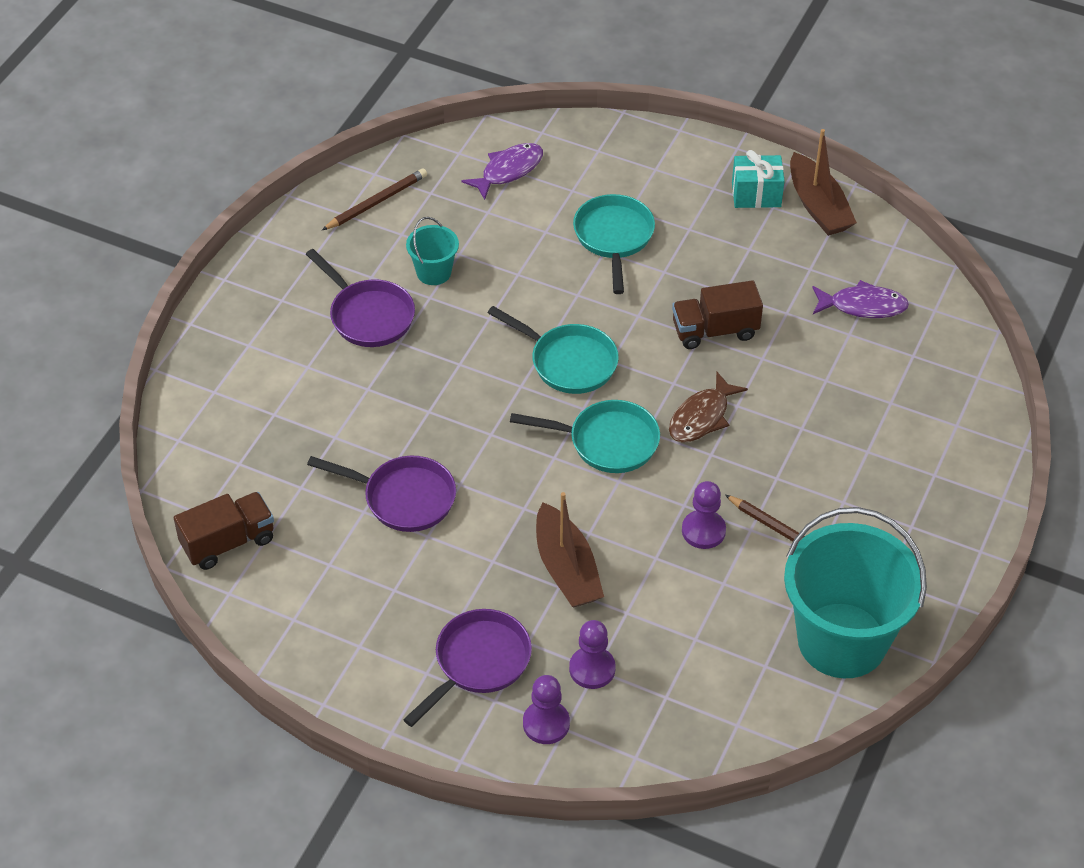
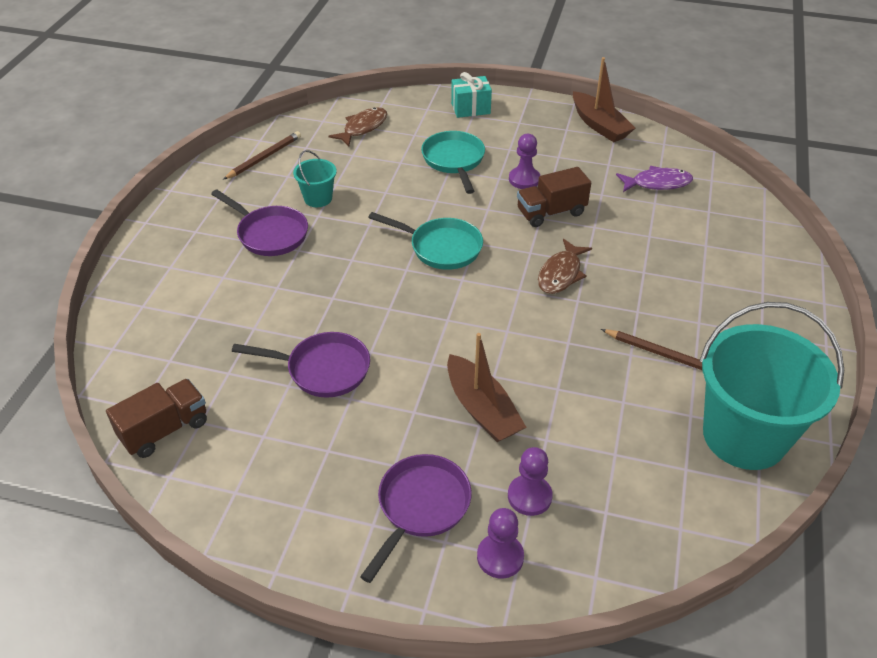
camera: 10 degrees left, 5 degrees down
(508, 171) = (363, 128): purple fish -> brown fish
(607, 442) = (489, 302): turquoise pan -> none
(703, 531) = (591, 361): purple pawn -> purple pawn (524, 179)
(756, 194) = (552, 123): turquoise gift -> turquoise gift (470, 108)

